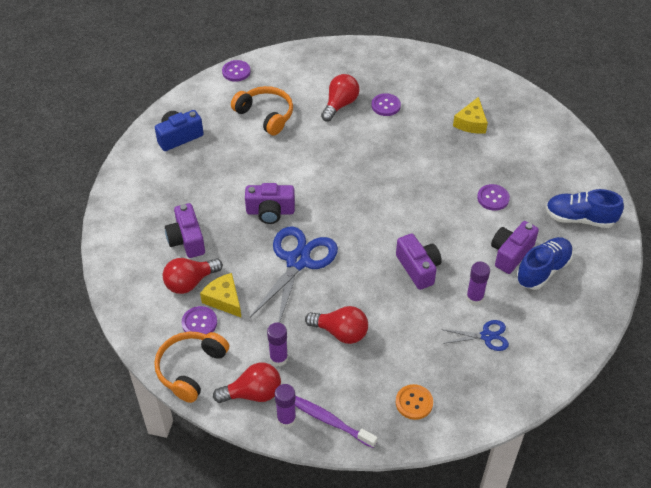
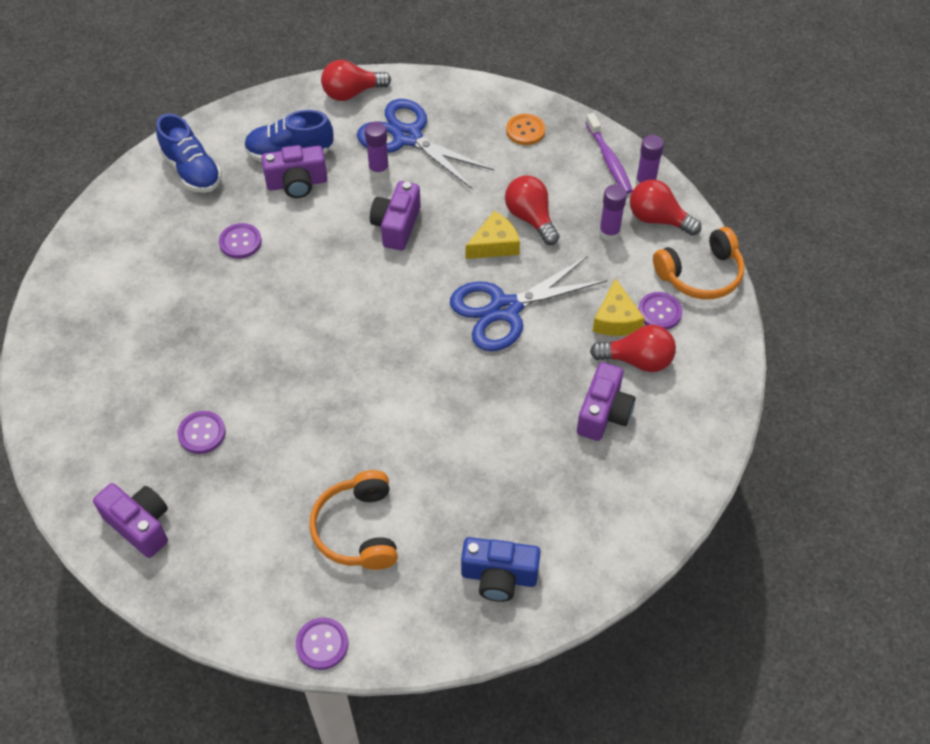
camera: 140 degrees left, 5 degrees up
(270, 212) = (481, 385): purple camera -> purple camera (140, 525)
(340, 105) = (252, 476): red light bulb -> red light bulb (352, 93)
(471, 123) = (143, 339): yellow cheese -> yellow cheese (494, 244)
(486, 336) = (407, 137): blue scissors -> blue scissors, size x1.95

